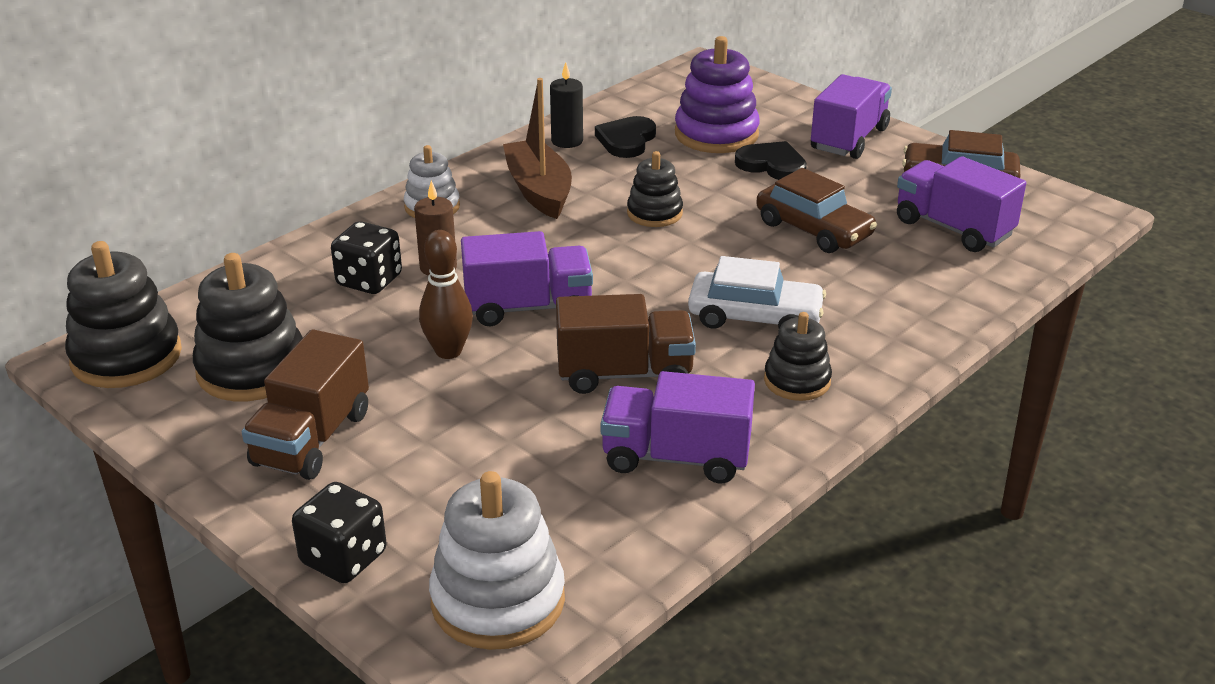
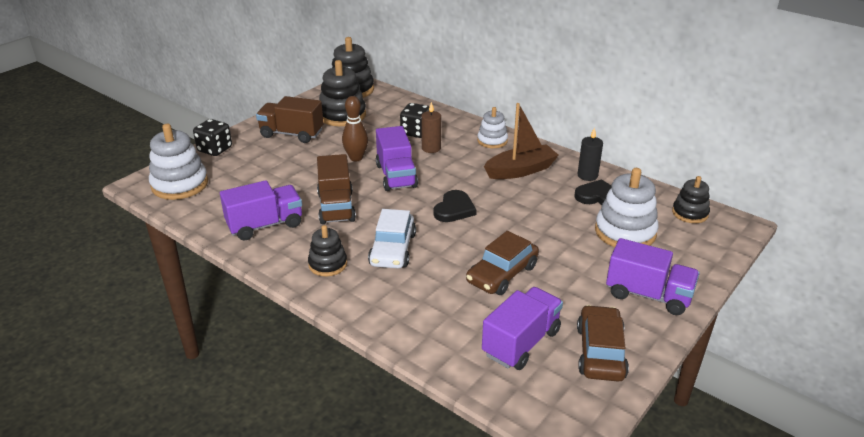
camera: 85 degrees right, 0 degrees up
(654, 213) = (505, 211): black stacking toy -> black stacking toy (690, 213)
(676, 457) = (265, 225): purple truck -> purple truck turned 60 degrees clockwise
(716, 134) = (625, 232): purple stacking toy -> white stacking toy
(772, 165) = (589, 257): black heart -> black heart (454, 209)

